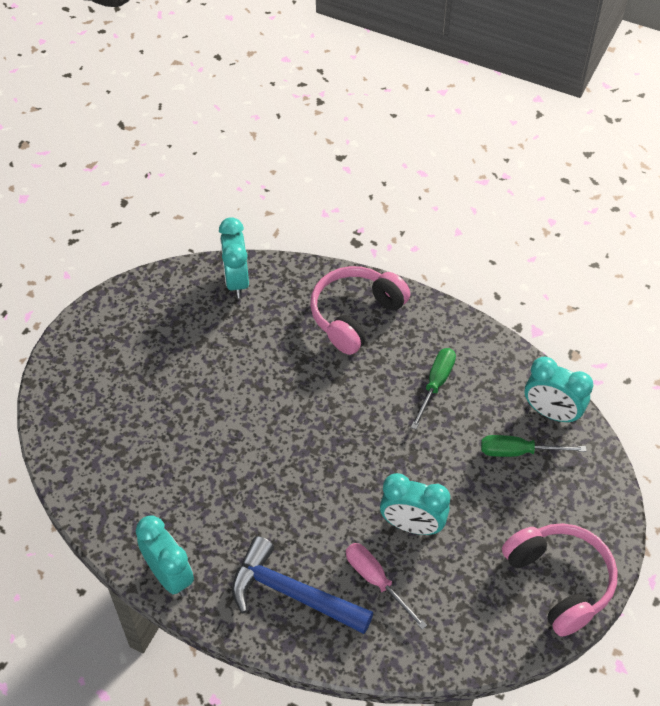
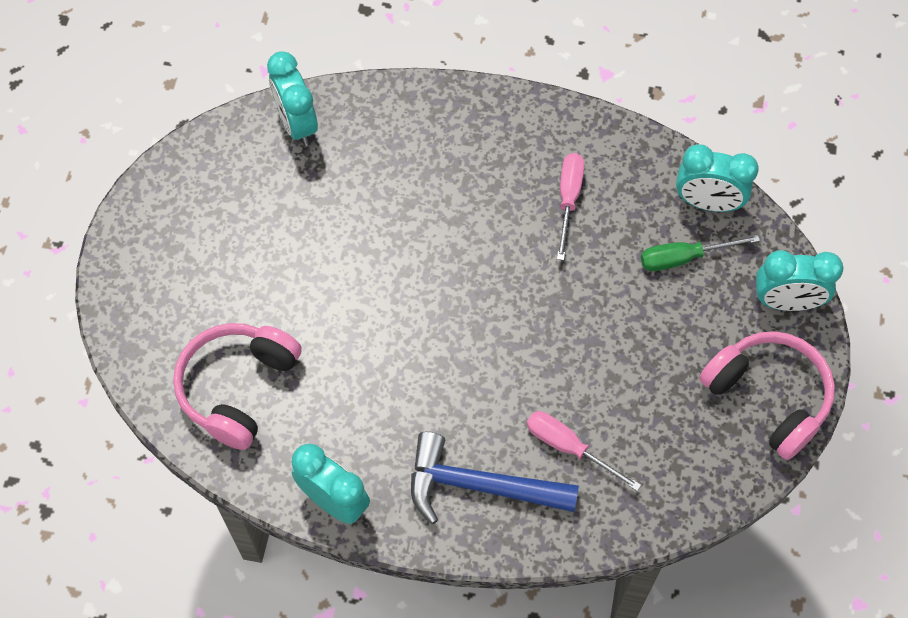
camera: 15 degrees left, 10 degrees up
(355, 315) = (451, 135): pink headphones -> pink headphones (237, 388)
(412, 525) = (590, 373): turquoise clock -> turquoise clock (786, 302)
(435, 384) = (568, 199): green screwdriver -> pink screwdriver

